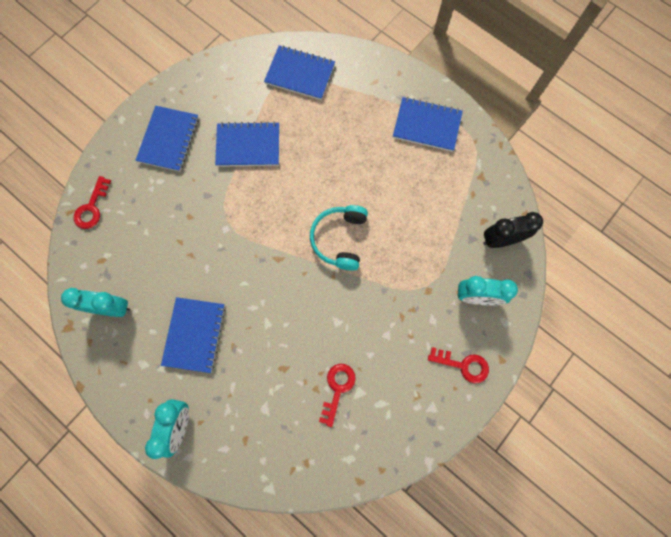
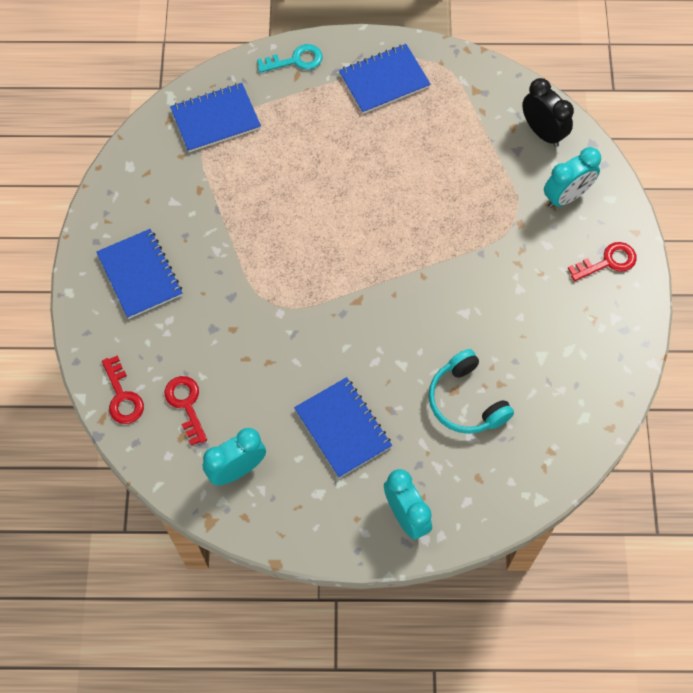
camera: 40 degrees left, 10 degrees down
(248, 146) = (228, 222): blue notebook -> none
(337, 389) = (519, 368): red key -> red key (186, 404)
(340, 239) = (399, 240): turquoise headphones -> turquoise headphones (466, 401)
(383, 71) = (295, 60): none -> turquoise key
(500, 240) = (542, 132): black clock -> black clock turned 105 degrees clockwise

